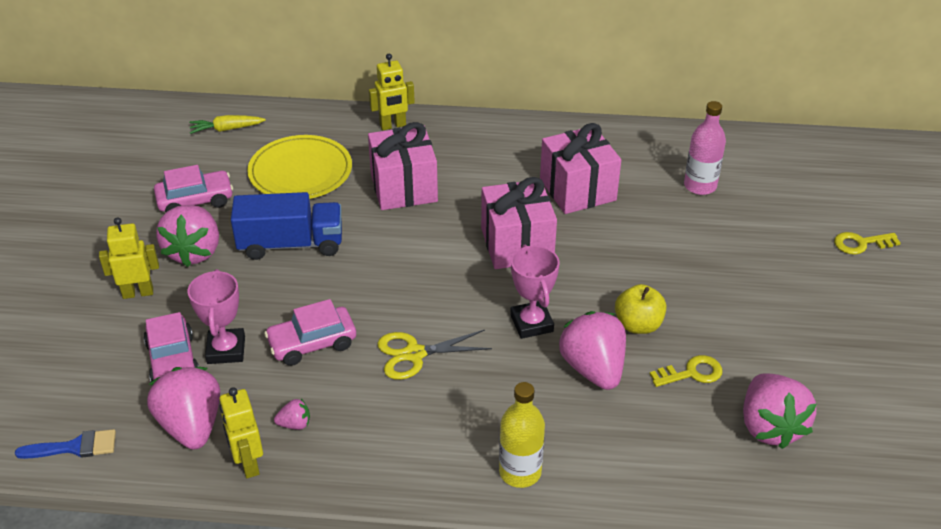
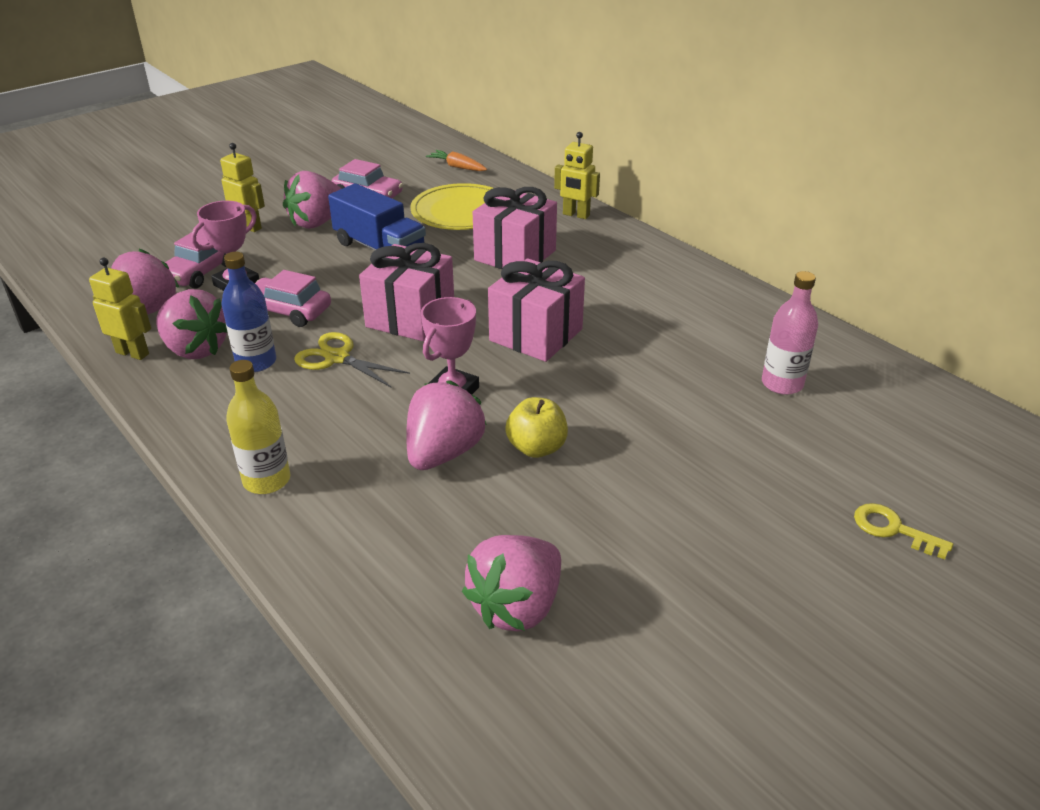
camera: 45 degrees right, 5 degrees down
(75, 447) = (78, 284): blue brush -> none
(226, 129) = (457, 167): yellow carrot -> orange carrot
(248, 464) = (133, 353): yellow robot -> yellow robot turned 90 degrees clockwise
(295, 424) = (195, 349): pink strawberry -> pink strawberry, size x2.30
(361, 399) = (256, 362): none -> blue bottle
(577, 190) = (654, 326): pink gift -> pink gift (410, 317)
(691, 373) = (520, 513): yellow key -> none

